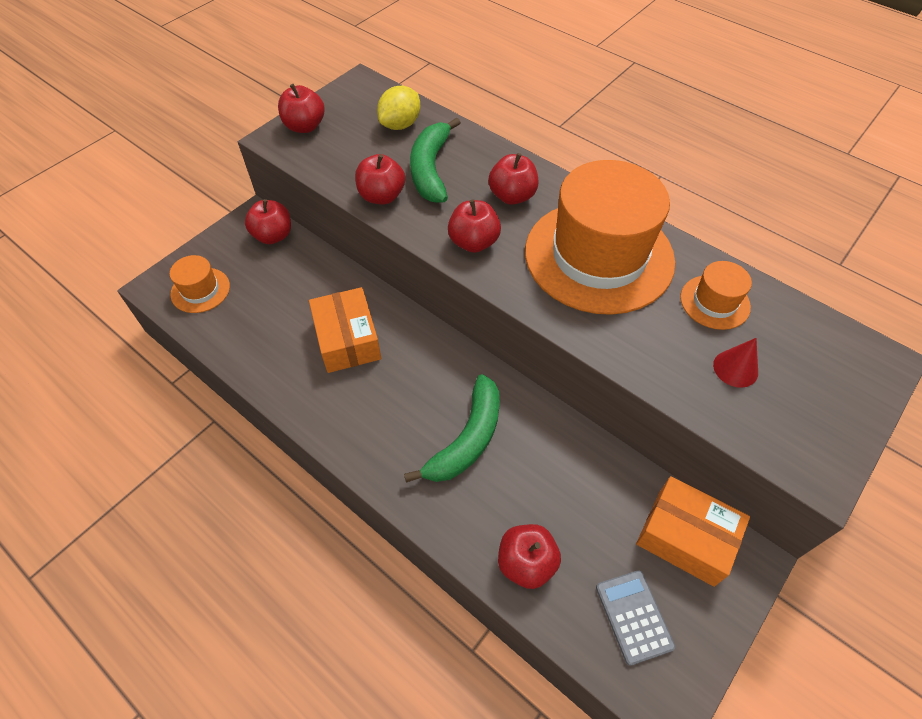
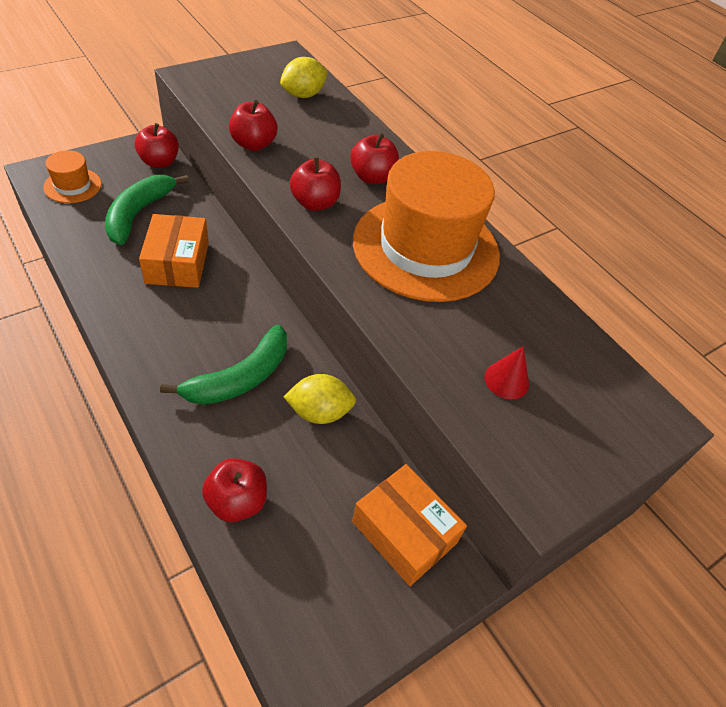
camera: 10 degrees right, 5 degrees down
(305, 126) = (218, 74): red apple -> none
(430, 169) = (310, 136): green banana -> green banana (138, 214)
(556, 448) = (319, 412): none -> yellow lemon
(634, 616) = (315, 585): grey calculator -> none
(714, 302) = (517, 318): orange hat -> none

